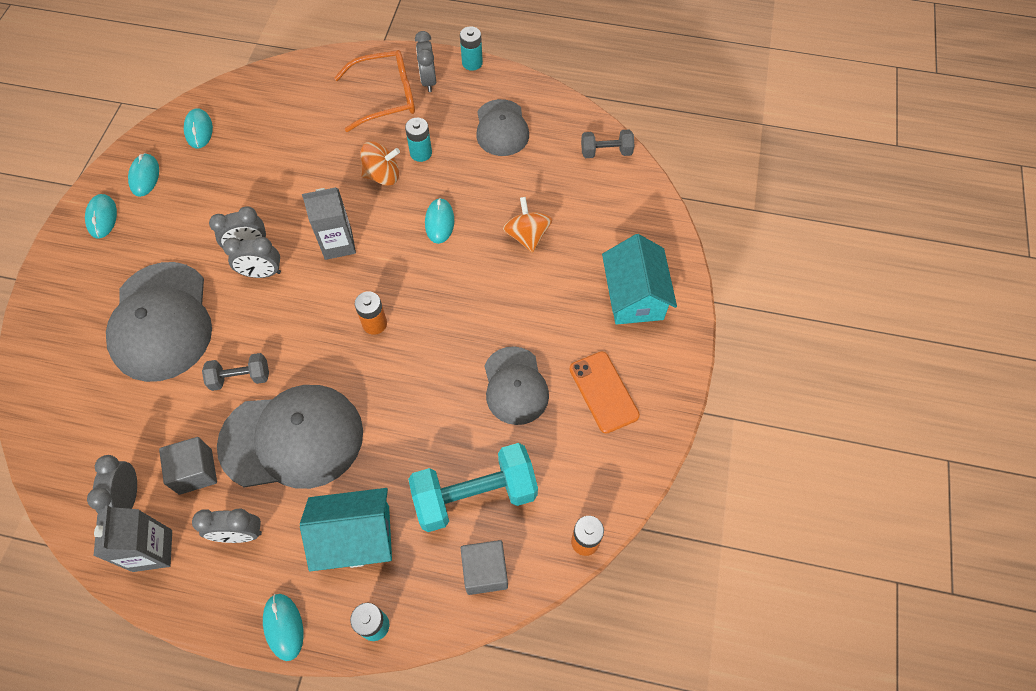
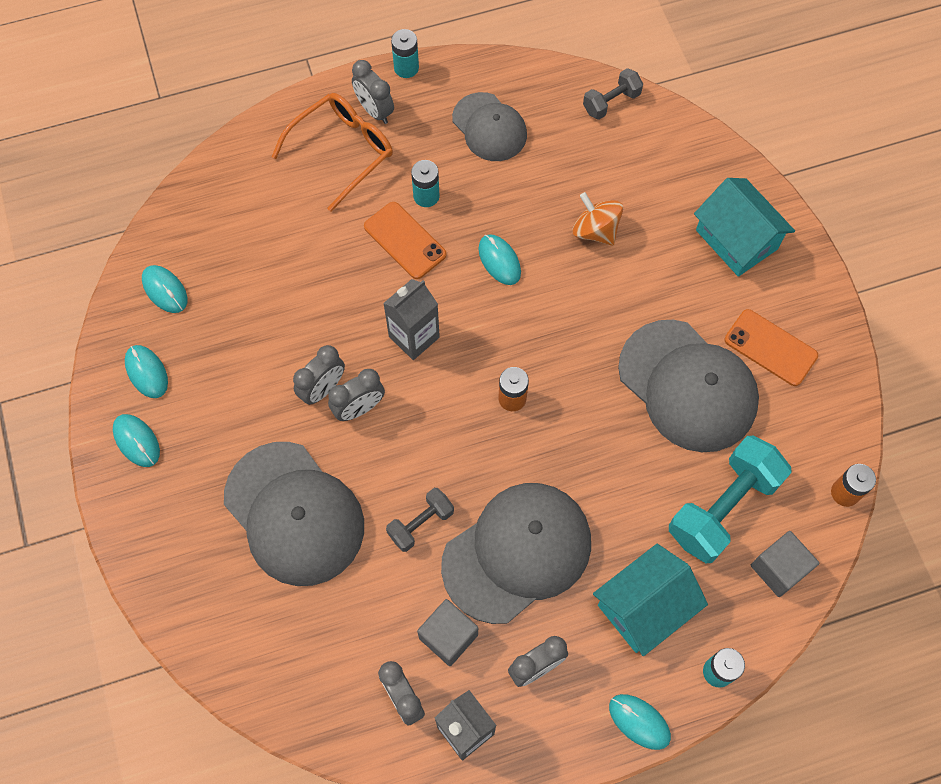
camera: 30 degrees left, 5 degrees up
(382, 175) = (404, 240): orange spinning top -> orange phone
(515, 386) = (687, 386): grey cap -> grey cap, size x1.64

